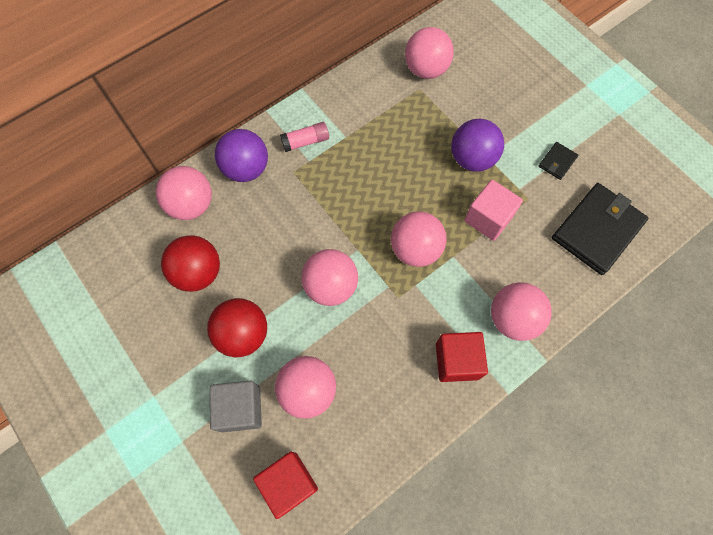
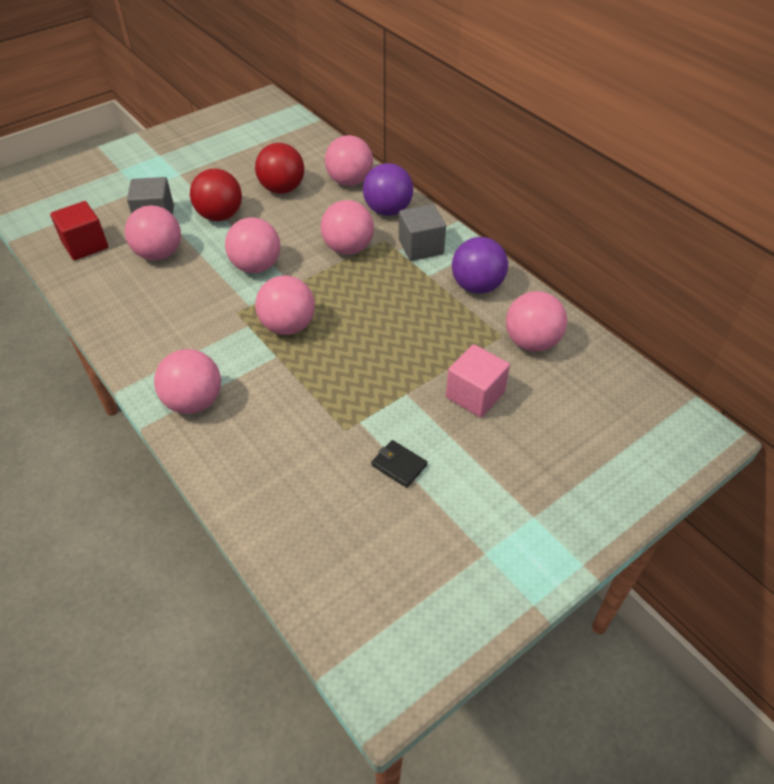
camera: 90 degrees right, 20 degrees down
(305, 142) = (421, 247): pink glue stick -> grey cube
(305, 203) = (348, 248): none -> pink ball
(457, 361) = (159, 353): red cube -> none
(472, 159) = (402, 379): purple ball -> purple ball (477, 286)
(488, 218) = (320, 389): pink cube -> pink cube (475, 395)
(597, 230) = (295, 498): black wallet -> none

